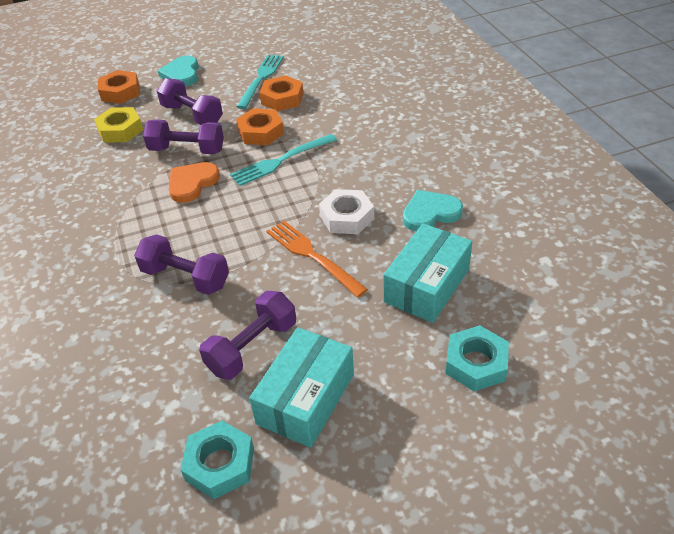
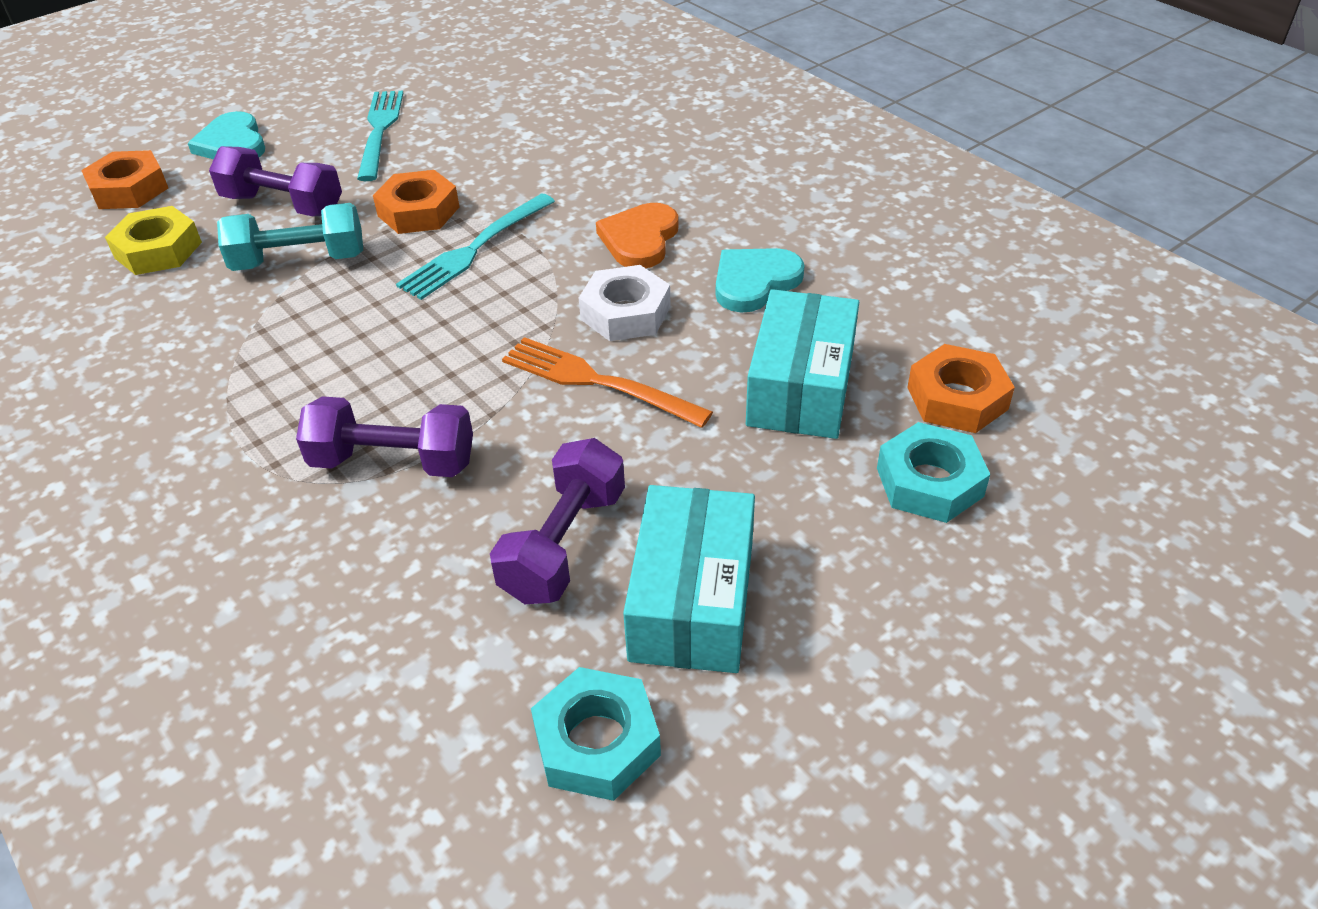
camera: 20 degrees left, 0 degrees up
(187, 150) = (299, 261): purple dumbbell -> turquoise dumbbell
(192, 183) = (334, 311): orange heart -> orange heart (640, 239)
(282, 98) = (431, 155): orange nut -> orange nut (957, 398)

